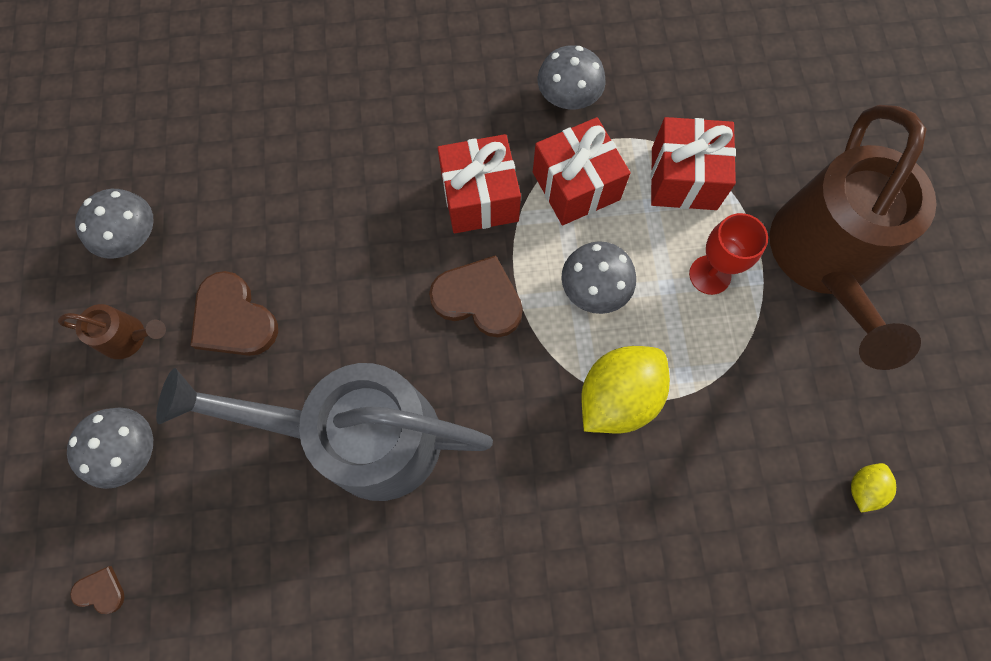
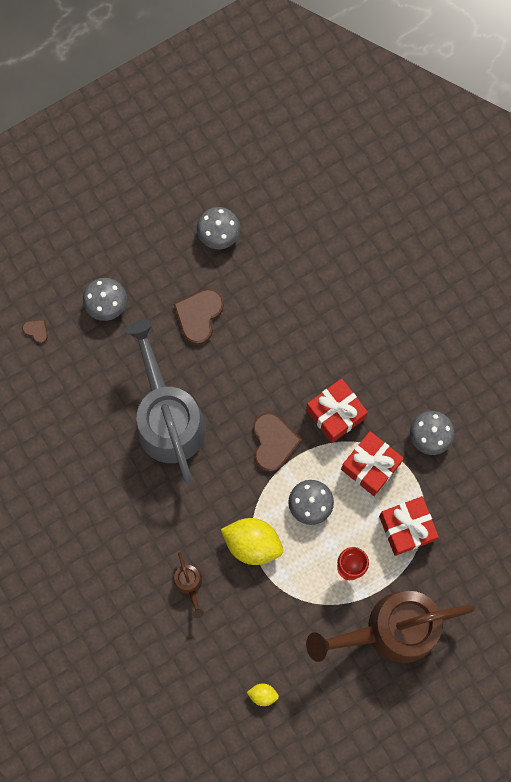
camera: 65 degrees right, 5 degrees up
(101, 591) = (36, 331): brown heart -> brown heart turned 45 degrees counterclockwise
(130, 338) = (163, 267): brown watering can -> brown watering can (189, 584)

